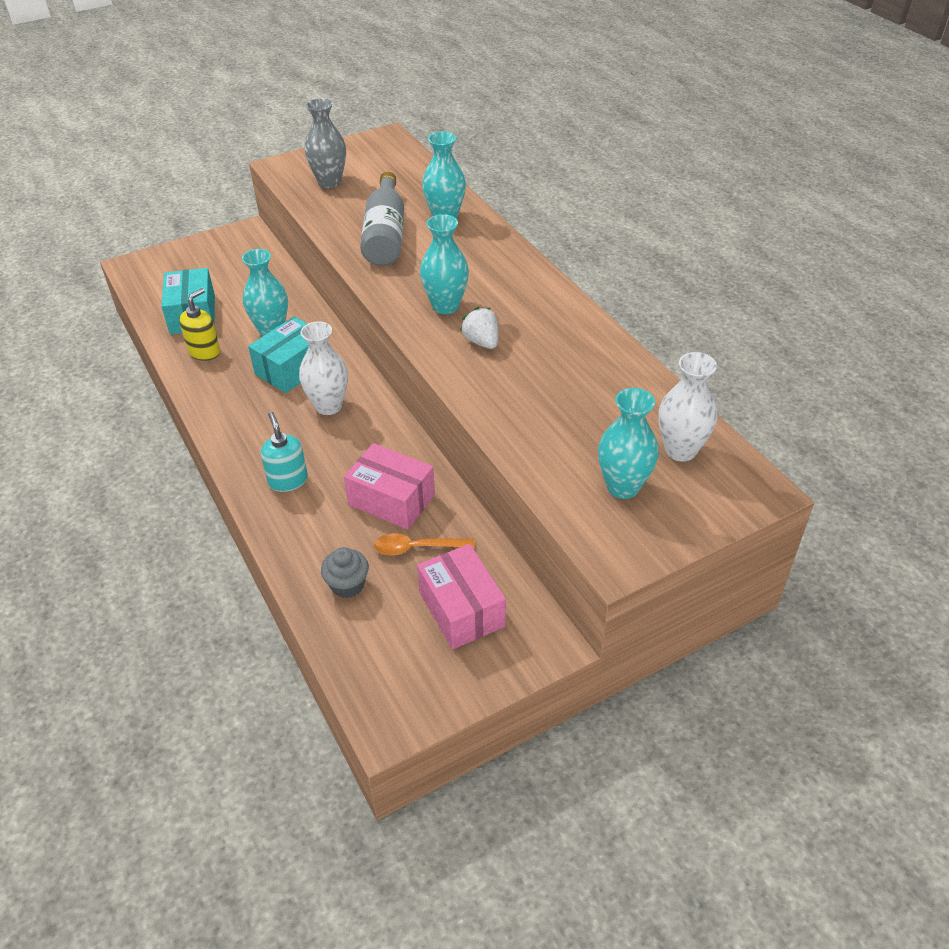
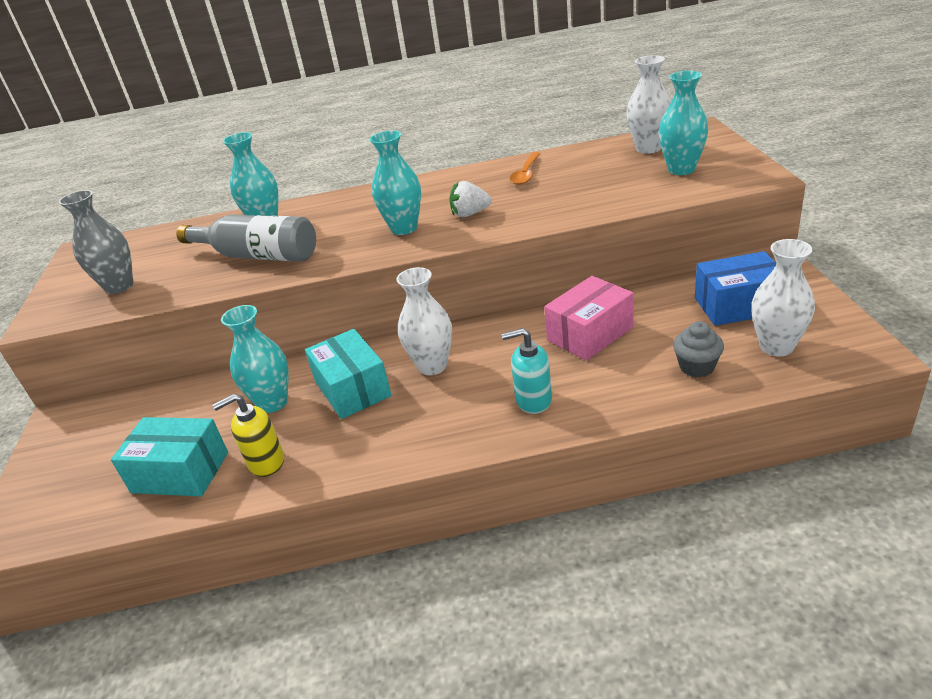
camera: 65 degrees left, 10 degrees down
(204, 352) = (266, 462): yellow soap dispenser -> yellow soap dispenser turned 75 degrees counterclockwise
(389, 645) = (776, 347): none -> white vase
(417, 548) = (658, 323): orange spoon -> orange spoon (526, 174)
(461, 609) = (738, 305): pink box -> blue box

